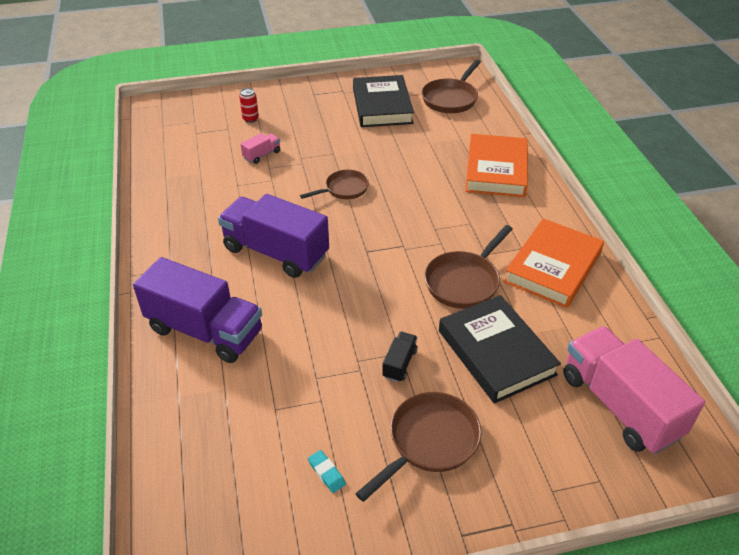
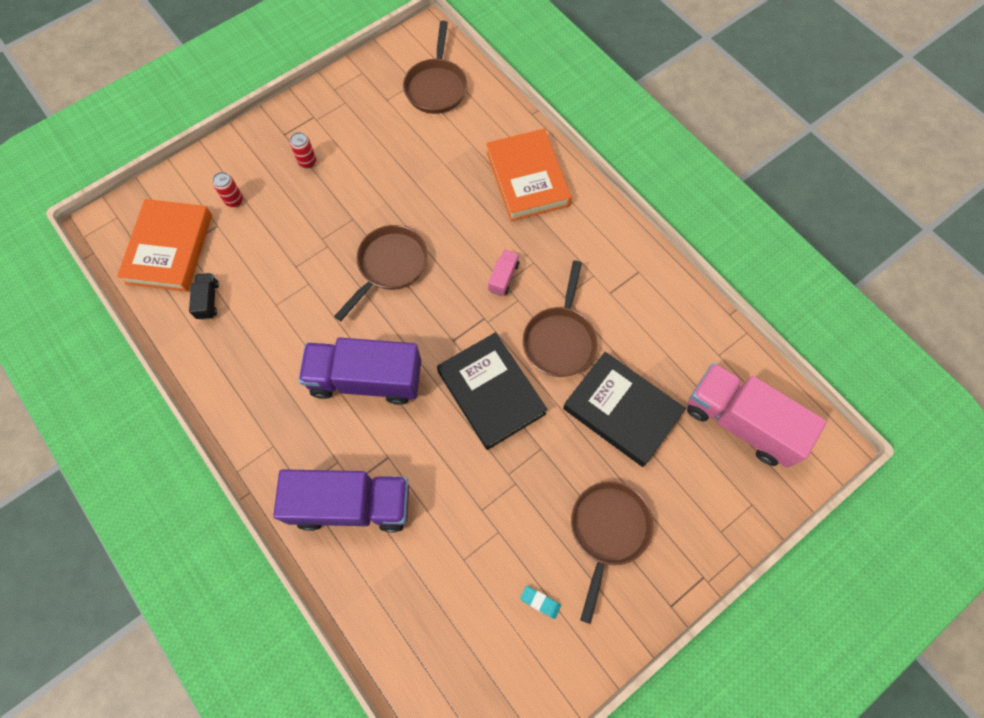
camera: 25 degrees left, 25 degrees up
(262, 155) = (278, 251): pink truck -> pink truck (503, 277)
(320, 113) = (307, 162): none -> red can
(344, 189) = (389, 266): brown pan -> brown pan, size x1.51
(382, 106) = (368, 125): black book -> black book (491, 393)
(399, 363) = (546, 460): black truck -> black truck (208, 300)
(553, 267) = (630, 288): orange book -> orange book (170, 248)

